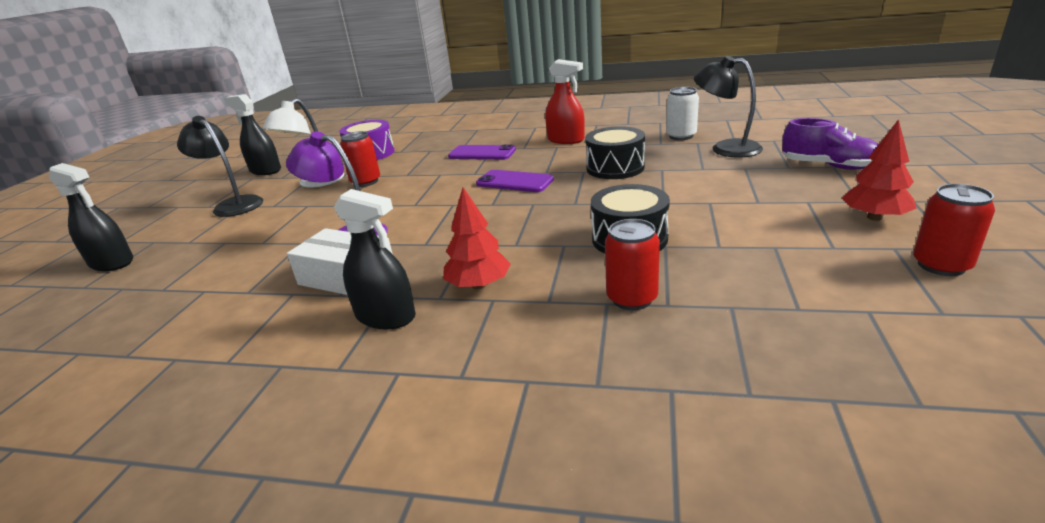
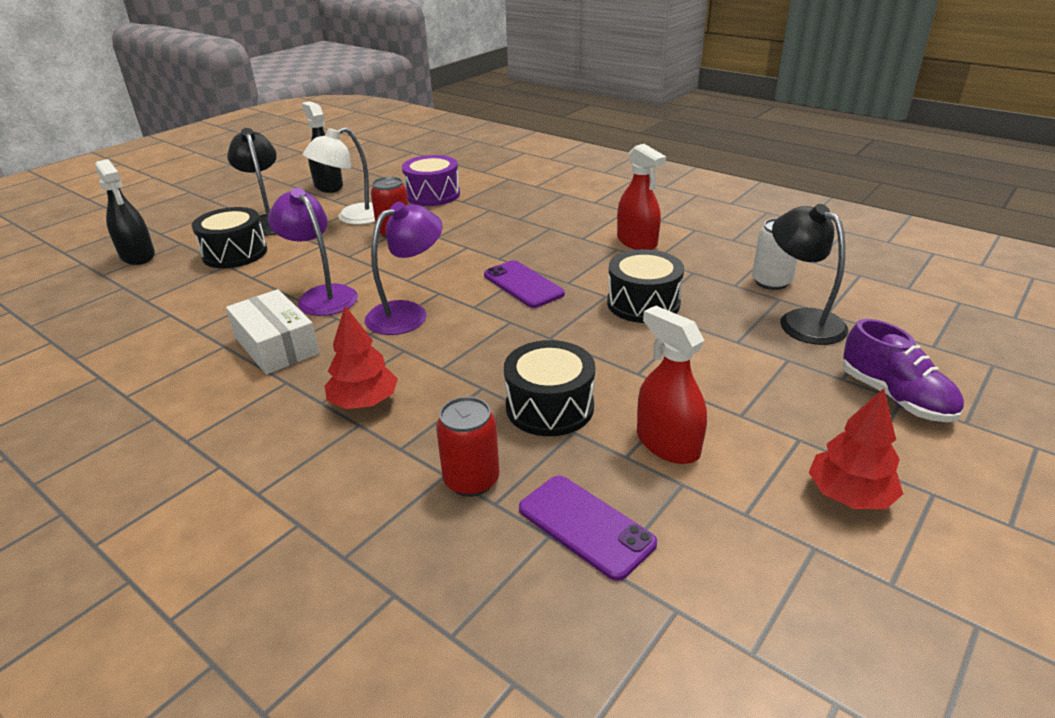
camera: 25 degrees right, 5 degrees up
(223, 233) = (235, 253): none -> black drum
(385, 316) = (264, 403): black spray bottle -> none
(443, 223) = (408, 313): none -> purple lamp
(482, 153) = (533, 232): purple phone -> purple phone (585, 526)
(735, 230) = (667, 444): none -> red spray bottle
(941, 265) = (837, 595): red can -> none

